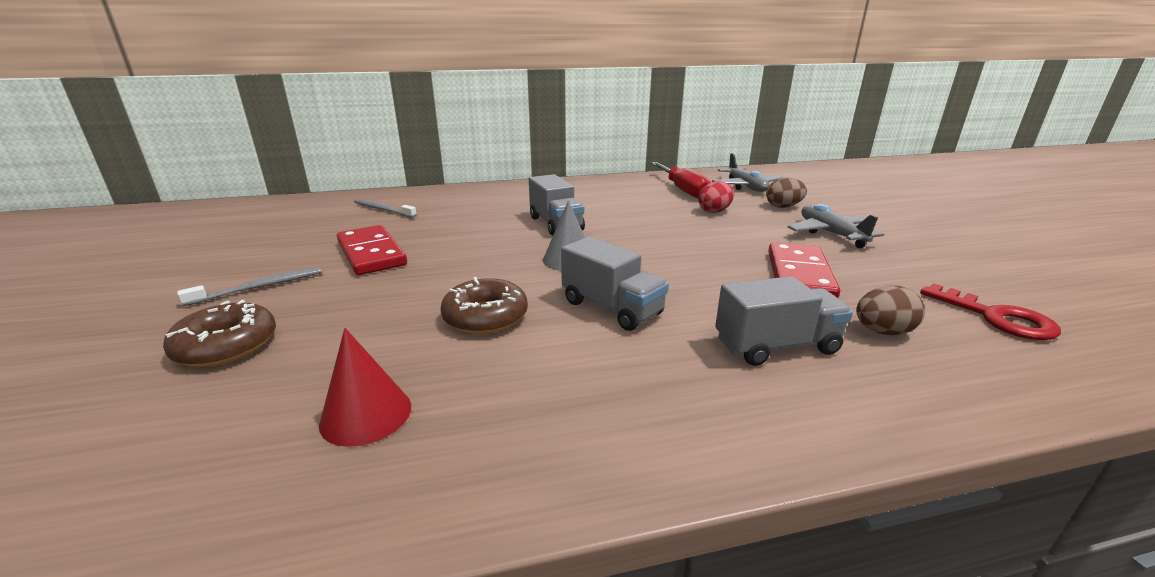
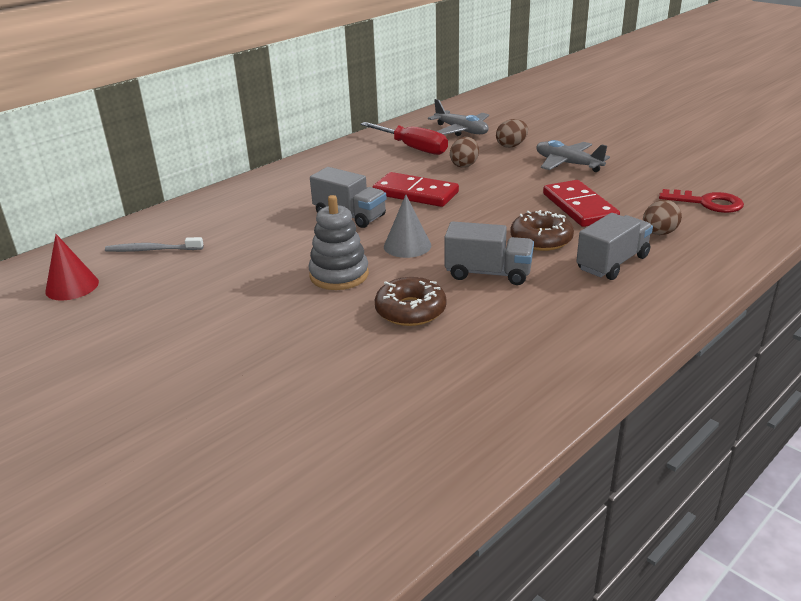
camera: 30 degrees left, 5 degrees up
(226, 345) = (246, 403): brown donut -> brown donut (541, 239)
(260, 287) = (178, 357): grey toothbrush -> none
(366, 414) = (429, 395): red cone -> red cone (72, 286)
(371, 254) = (226, 295): red domino -> red domino (415, 193)
(475, 265) = (339, 275): none -> grey stacking toy
(714, 211) = (464, 165): red egg -> brown egg

